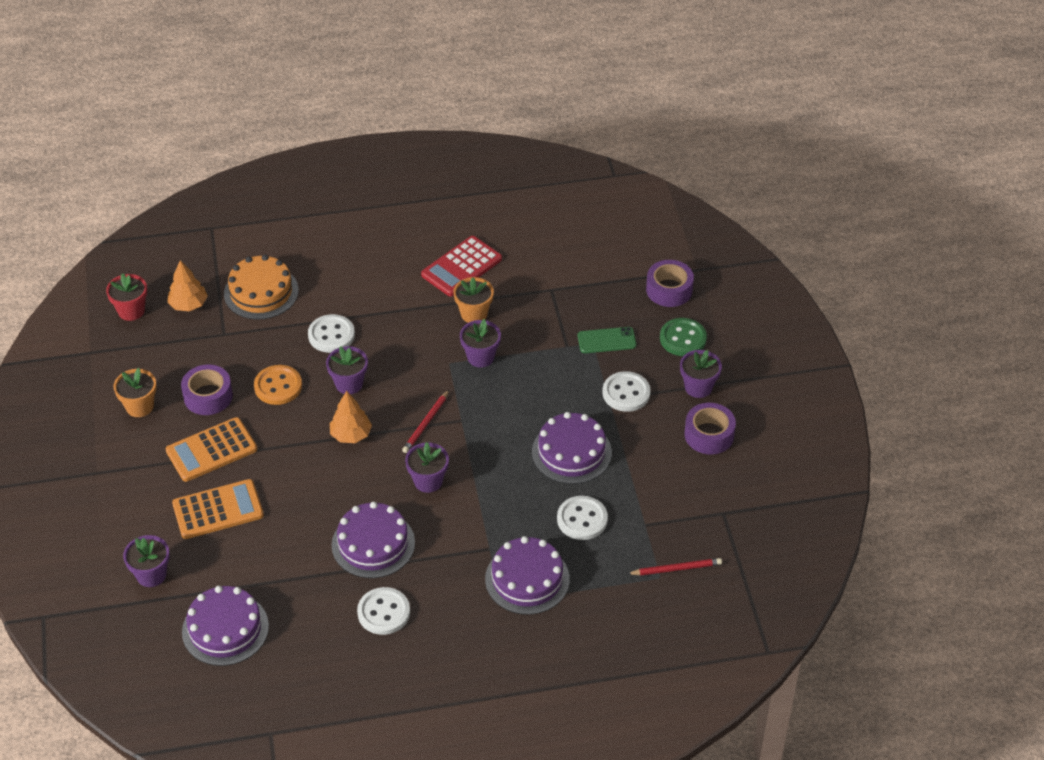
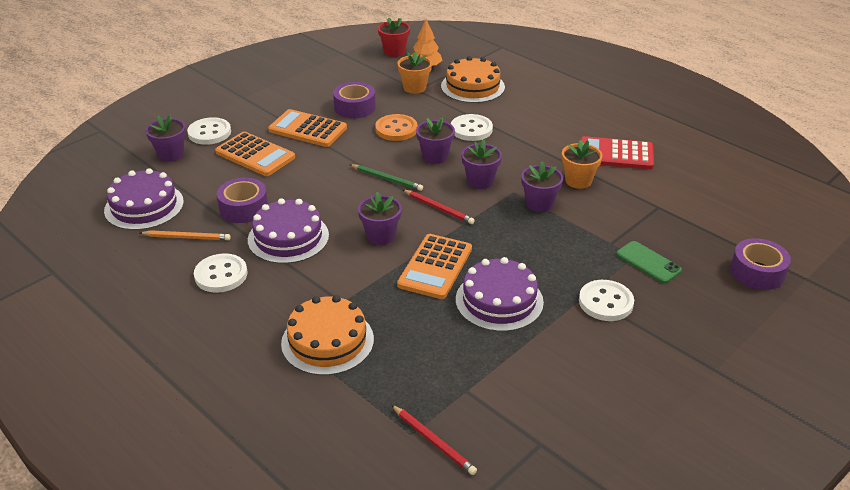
camera: 55 degrees right, 10 degrees down
(139, 406) = (317, 88): orange flower pot -> orange flower pot (414, 88)
(306, 615) = (187, 237): none -> orange pencil
(351, 435) = (387, 179): orange tree -> green pencil
(426, 423) = (438, 208): red pencil -> red pencil turned 135 degrees counterclockwise
(499, 468) = (435, 267): none -> orange calculator
(527, 579) = (327, 341): purple cake -> orange cake
(582, 519) = (429, 344): white button -> white button (209, 133)
(683, 338) = (715, 308): green button -> none
(698, 387) = (673, 347): purple flower pot -> purple flower pot (480, 181)
(709, 435) = (625, 383): purple tape -> purple tape (244, 208)

